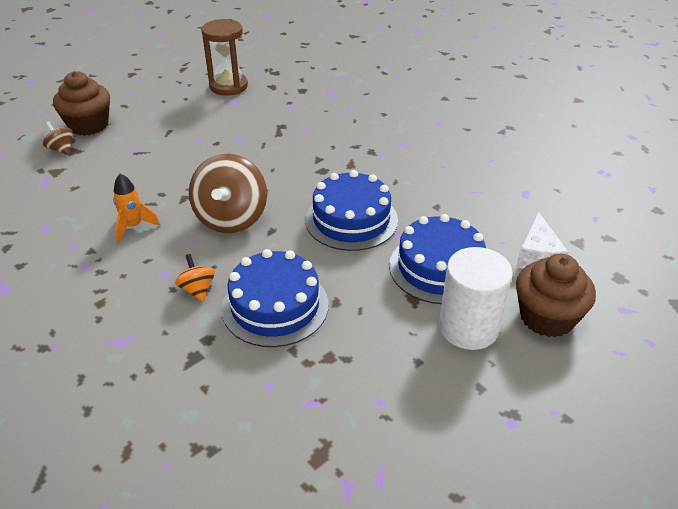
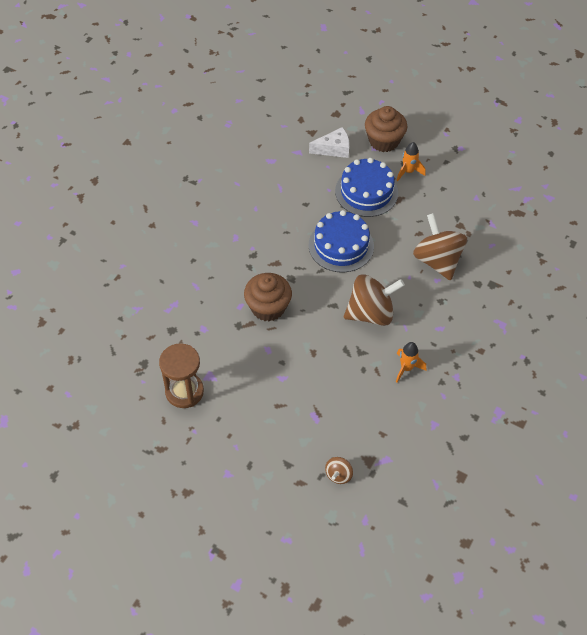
camera: 110 degrees left, 15 degrees up
(89, 125) = (294, 475): brown cupcake -> brown cupcake (268, 307)
(197, 290) = (444, 304): orange spinning top -> none
(275, 306) = (437, 260): blue cake -> brown spinning top
(468, 327) = (408, 172): white cylinder -> orange rocket

